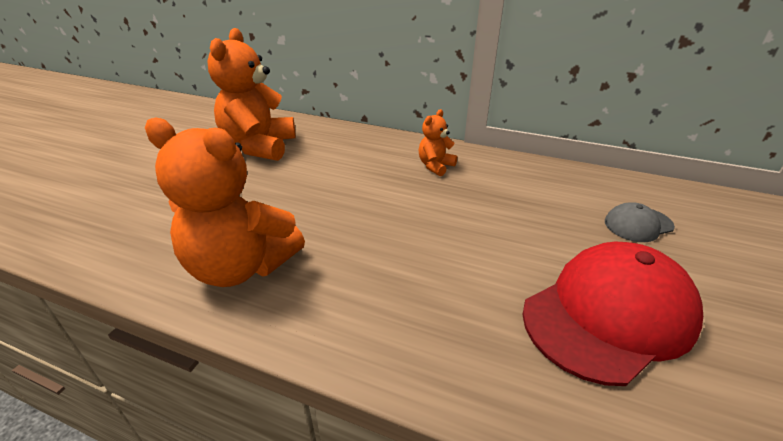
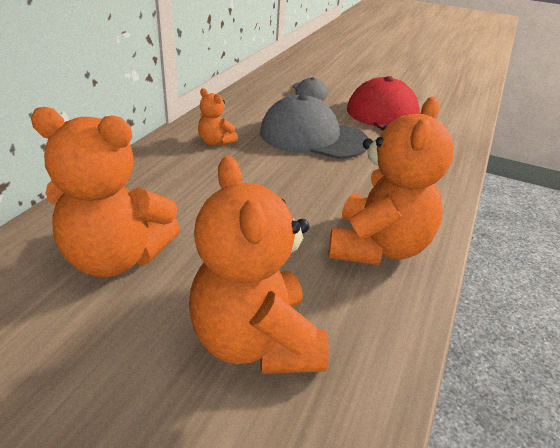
camera: 90 degrees left, 0 degrees up
(156, 201) = (256, 341): none -> orange teddy bear
(480, 226) = (312, 137): none -> grey cap

